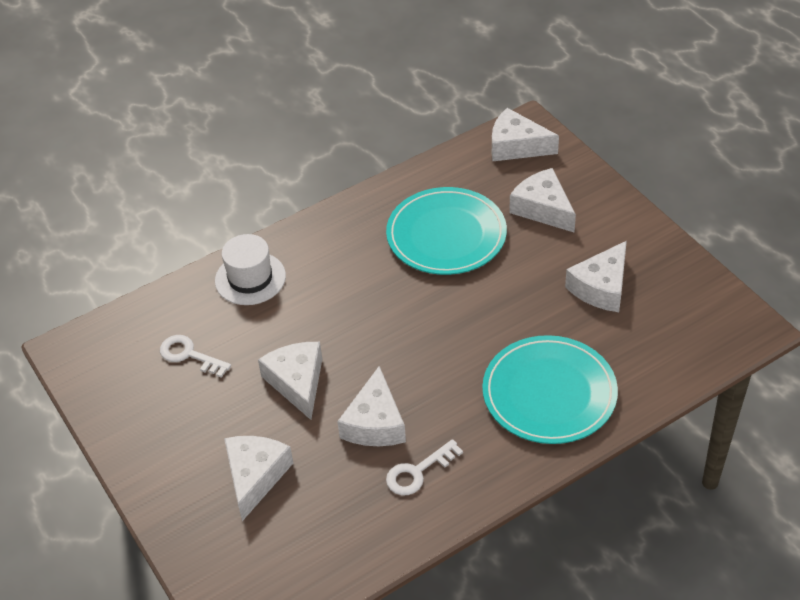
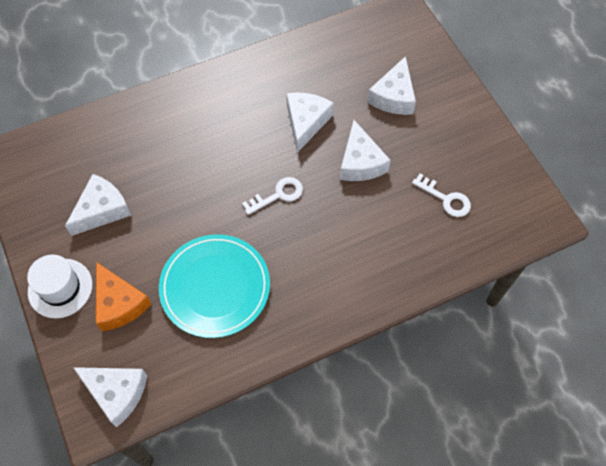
camera: 175 degrees left, 15 degrees up
(250, 278) = (396, 267): white hat -> white hat (60, 288)
(418, 472) = (282, 84): white key -> white key (278, 195)
(543, 208) = (119, 303): white cheese -> orange cheese
(549, 393) = (176, 126): turquoise plate -> none

